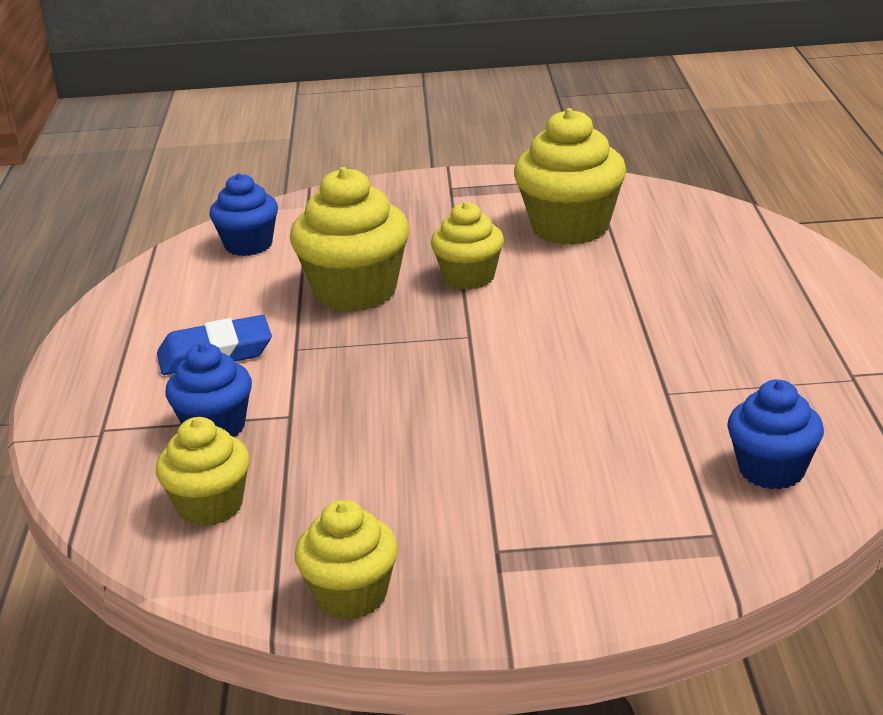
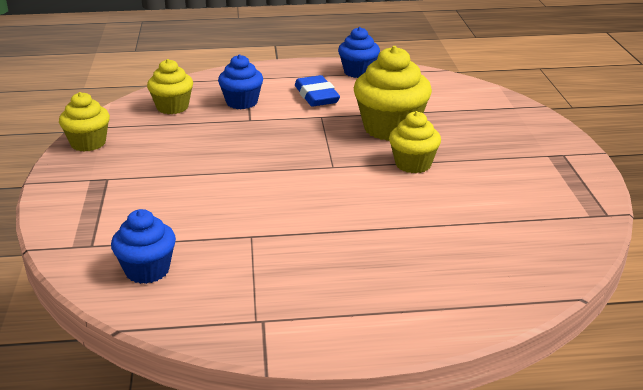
camera: 85 degrees right, 0 degrees up
(248, 245) = (451, 94): blue cupcake -> blue cupcake (358, 72)
(570, 227) = (502, 203): yellow cupcake -> none

